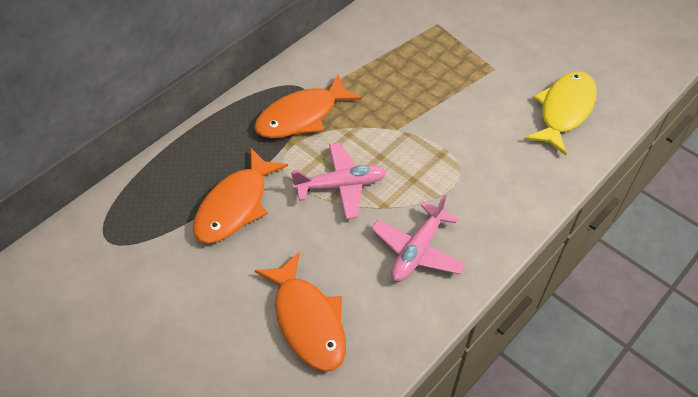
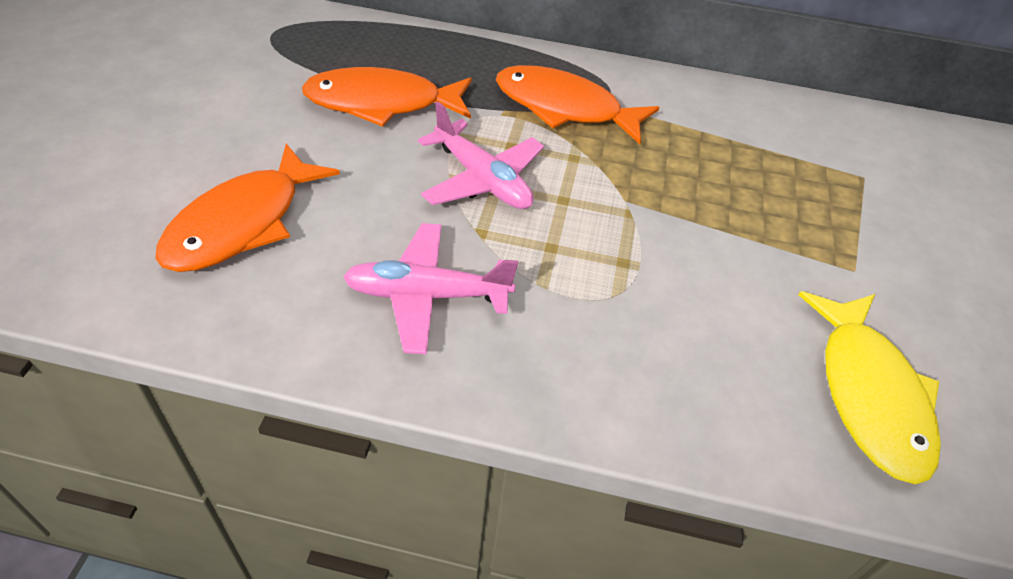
camera: 55 degrees right, 5 degrees down
(564, 110) = (869, 395): yellow fish -> yellow fish turned 90 degrees clockwise

